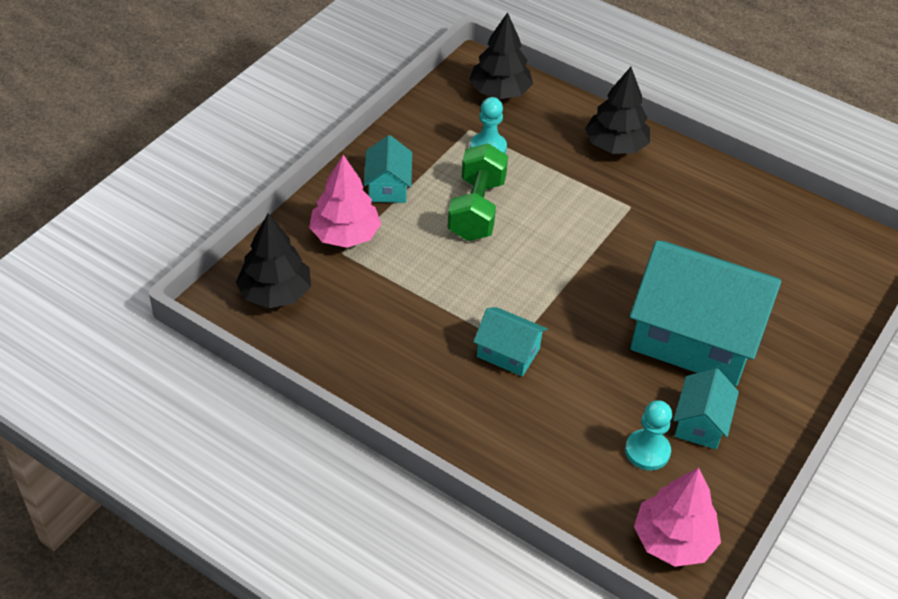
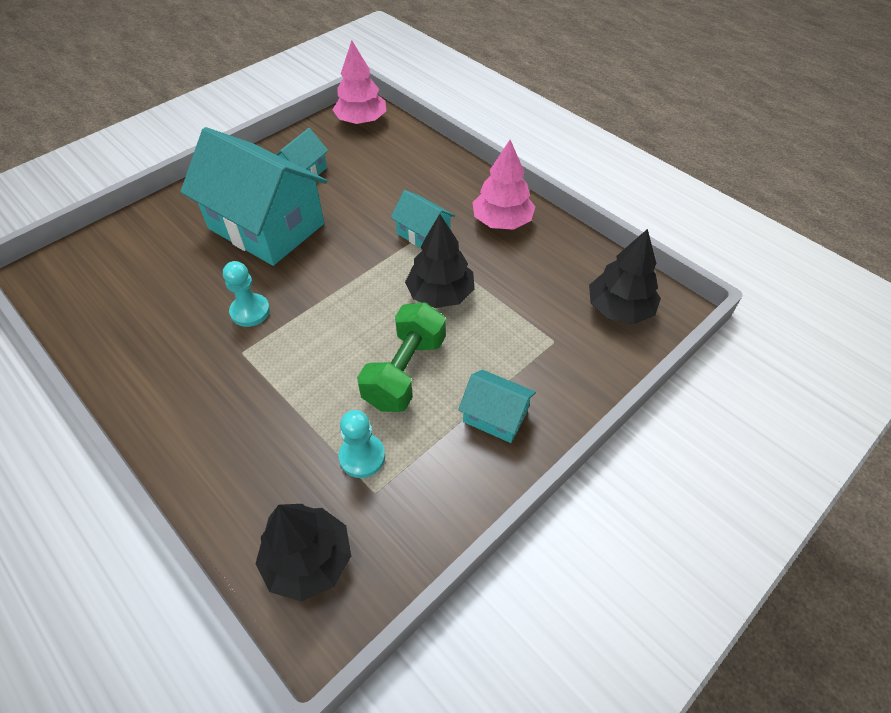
camera: 165 degrees left, 5 degrees up
(345, 235) = (549, 360): pink tree -> pink tree (502, 221)
(388, 186) = (495, 416): turquoise house -> turquoise house turned 75 degrees counterclockwise
(615, 146) = (207, 437): black tree -> black tree (440, 294)
(647, 451) = (350, 162): turquoise pawn -> turquoise pawn (250, 311)

